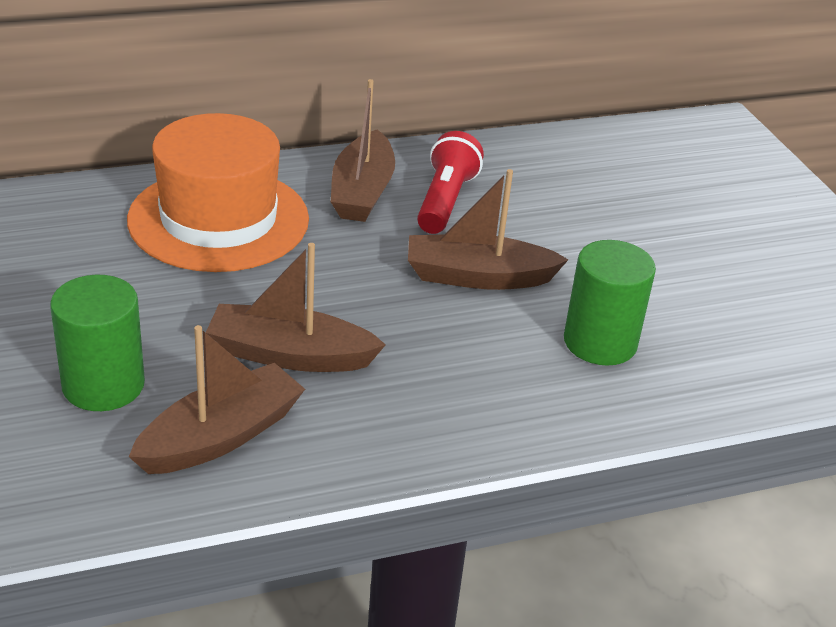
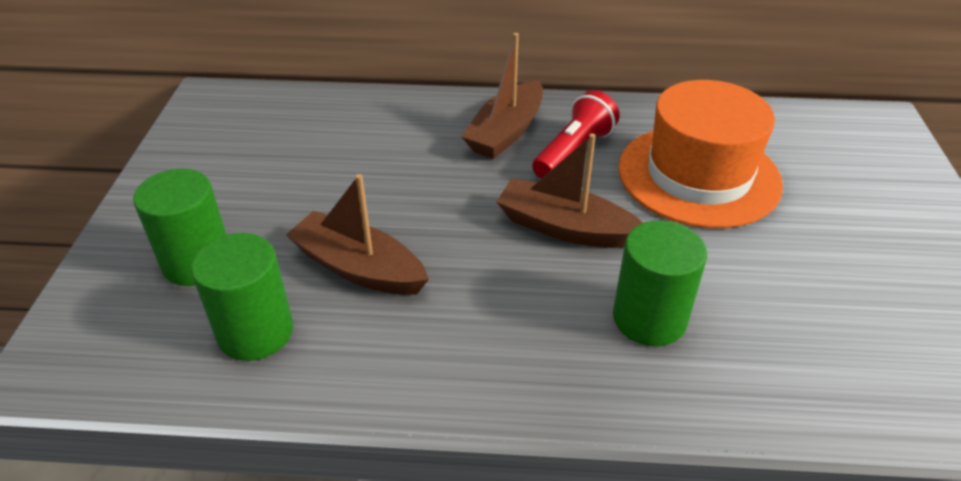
camera: 25 degrees right, 5 degrees up
(218, 219) = (375, 136): orange hat -> orange hat (698, 175)
(220, 436) = (255, 332): brown boat -> green cylinder

